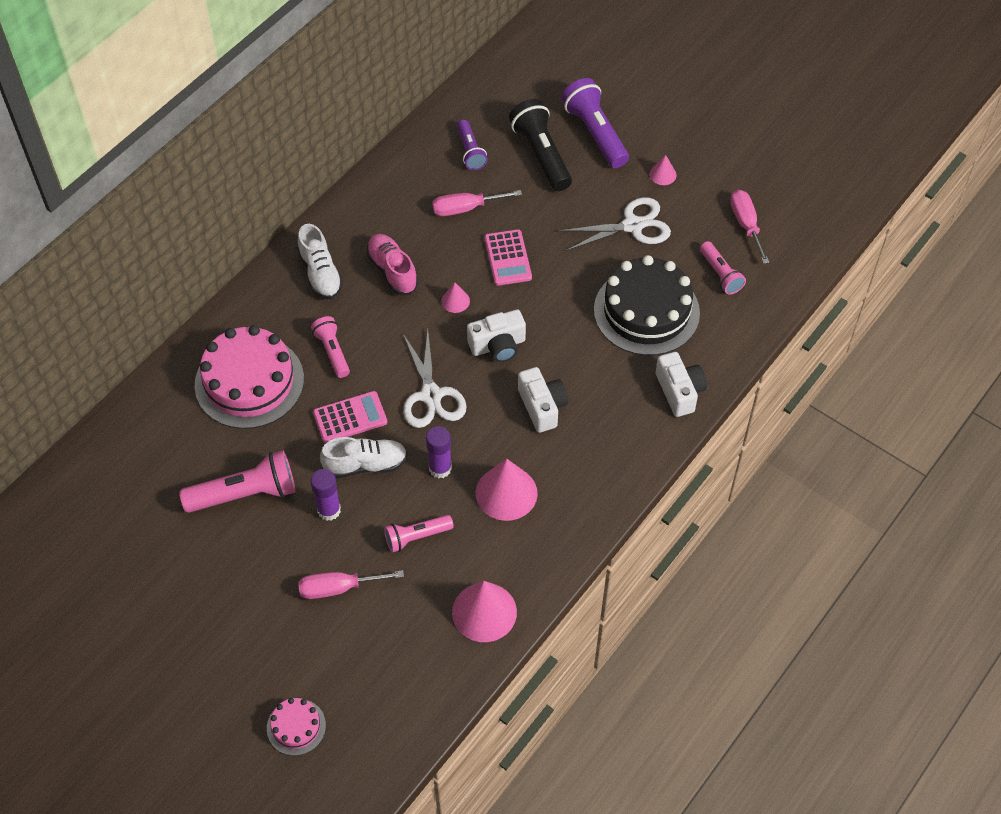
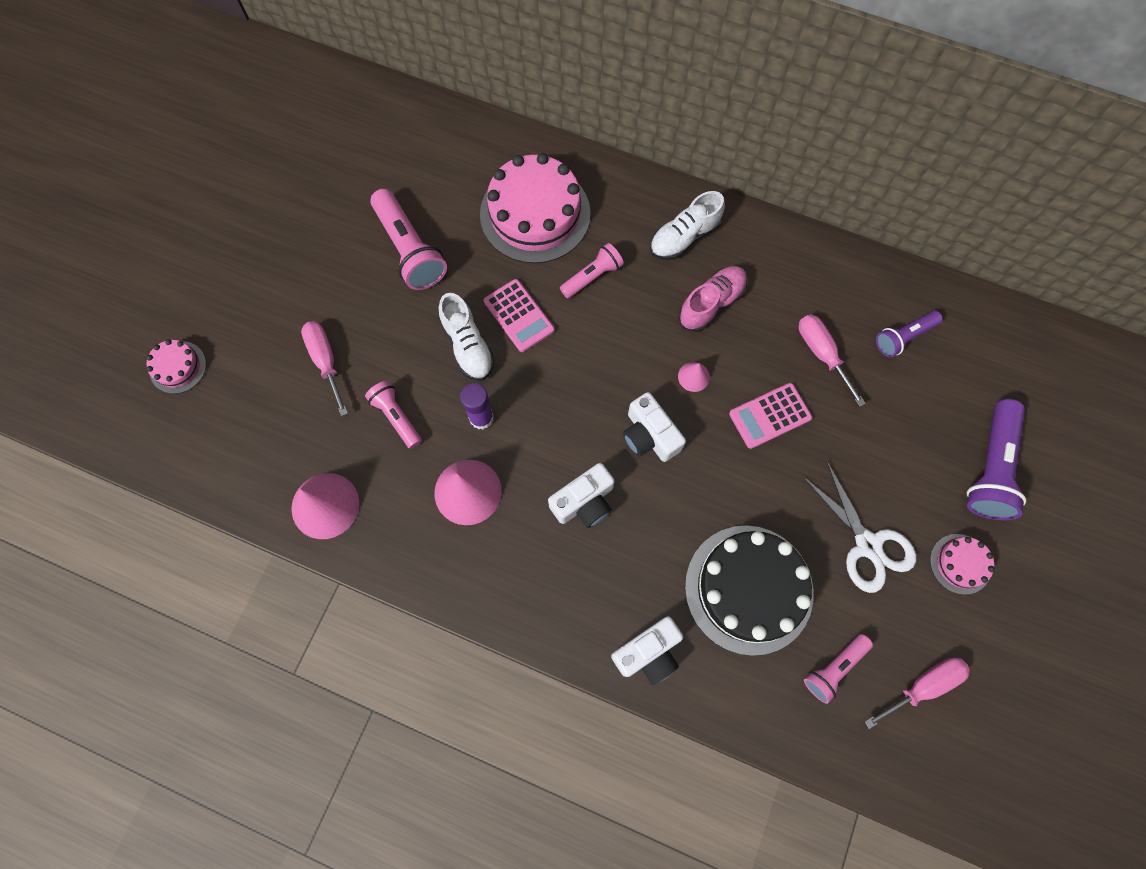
camera: 75 degrees right, 15 degrees up
(329, 510) = (409, 327): purple glue stick -> none
(431, 395) = (566, 385): white scissors -> none
(541, 155) = (931, 415): black flashlight -> none
(595, 133) = (990, 468): purple flashlight -> purple flashlight turned 150 degrees clockwise
(663, 174) = (960, 564): pink cone -> pink cake

